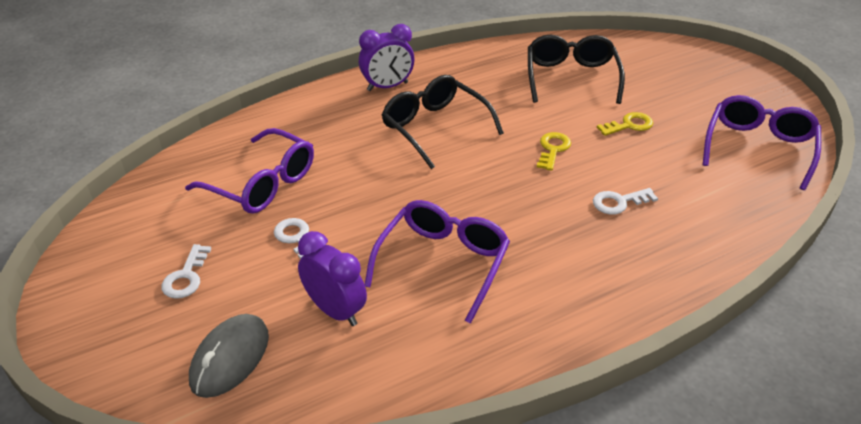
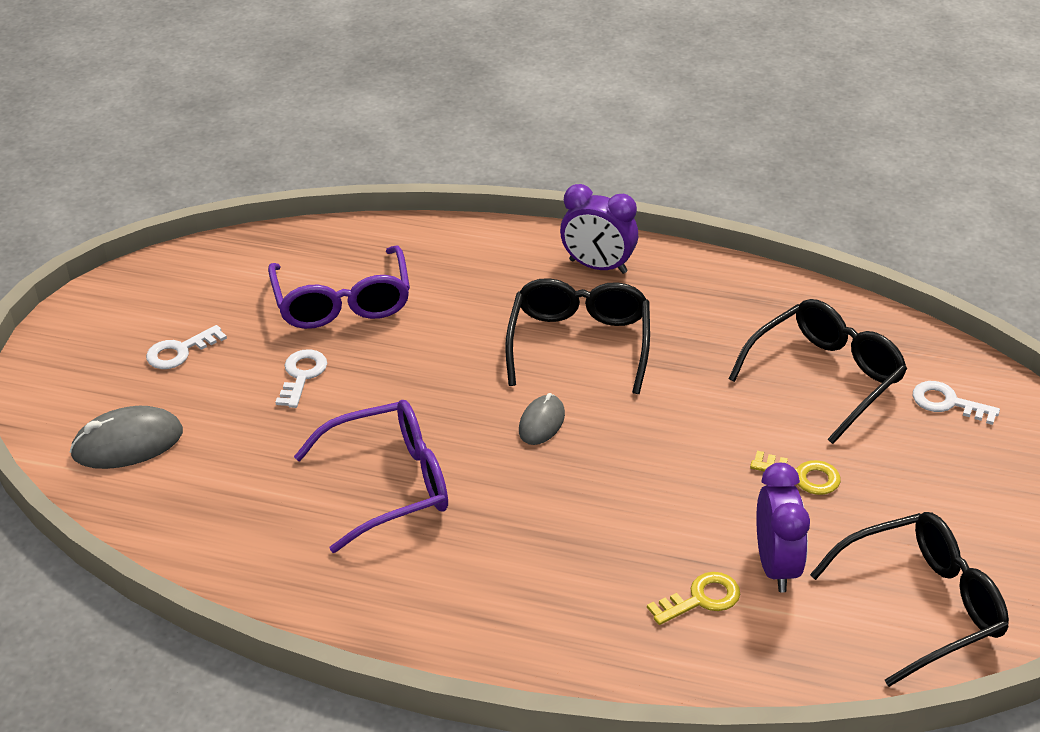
camera: 45 degrees right, 0 degrees up
(335, 311) = (248, 462): purple clock -> purple clock (776, 566)
(475, 177) = (541, 423): none -> grey mouse
(553, 149) = (668, 446): yellow key -> yellow key (701, 599)
(619, 202) = (648, 548): white key -> white key (947, 403)
(758, 148) = (921, 606): purple glasses -> black glasses

